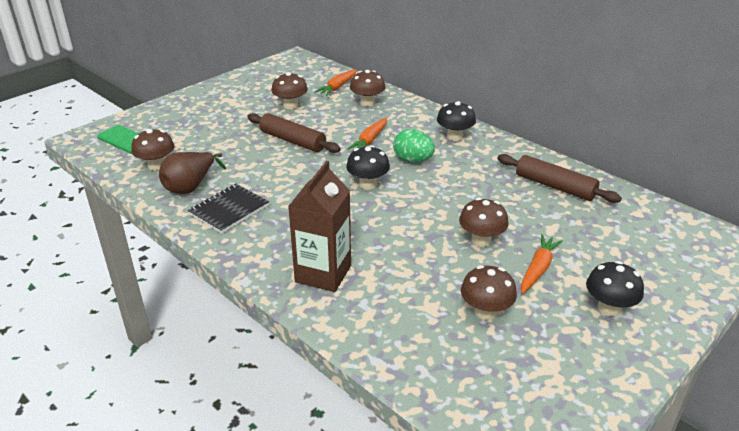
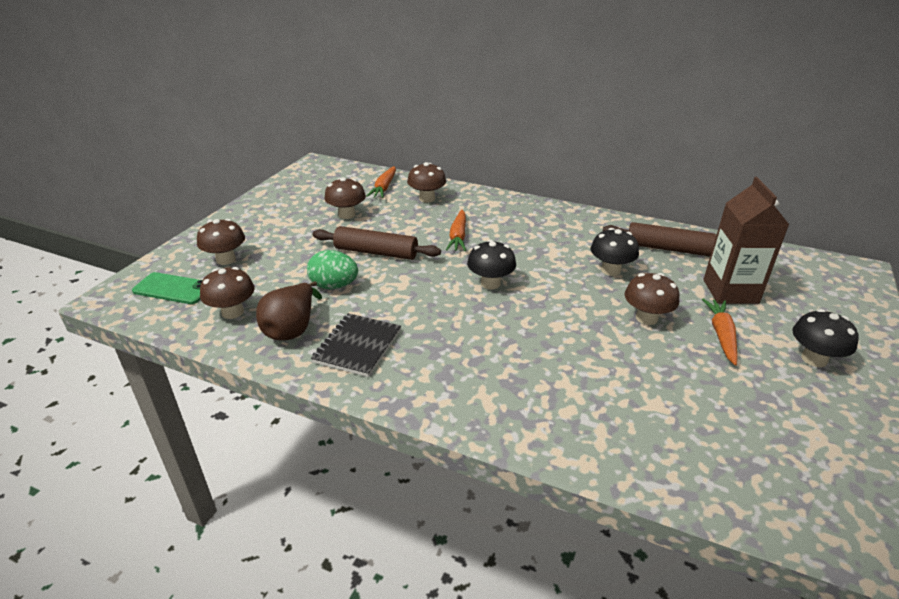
camera: 20 degrees left, 0 degrees up
(323, 274) = (518, 396): brown carton -> brown carton (730, 291)
(413, 160) = (517, 249): green egg -> green egg (334, 286)
(454, 137) = (539, 217): black mushroom -> black mushroom (610, 270)
(485, 312) = (712, 394): brown mushroom -> brown mushroom (226, 259)

